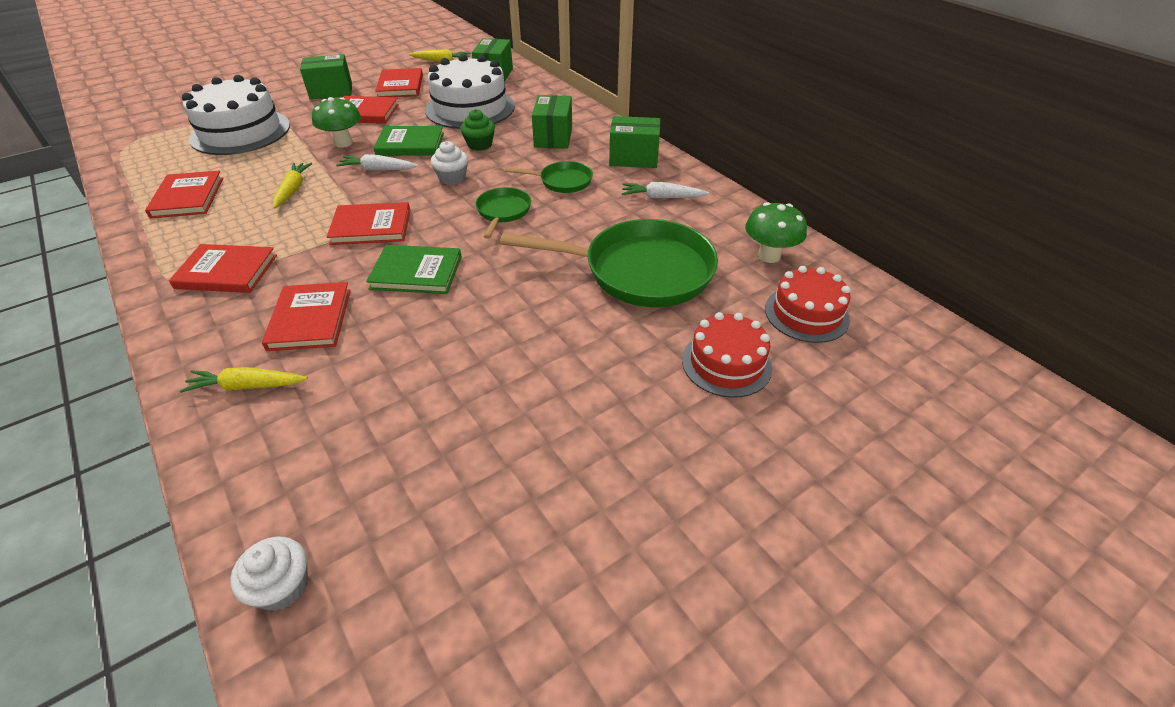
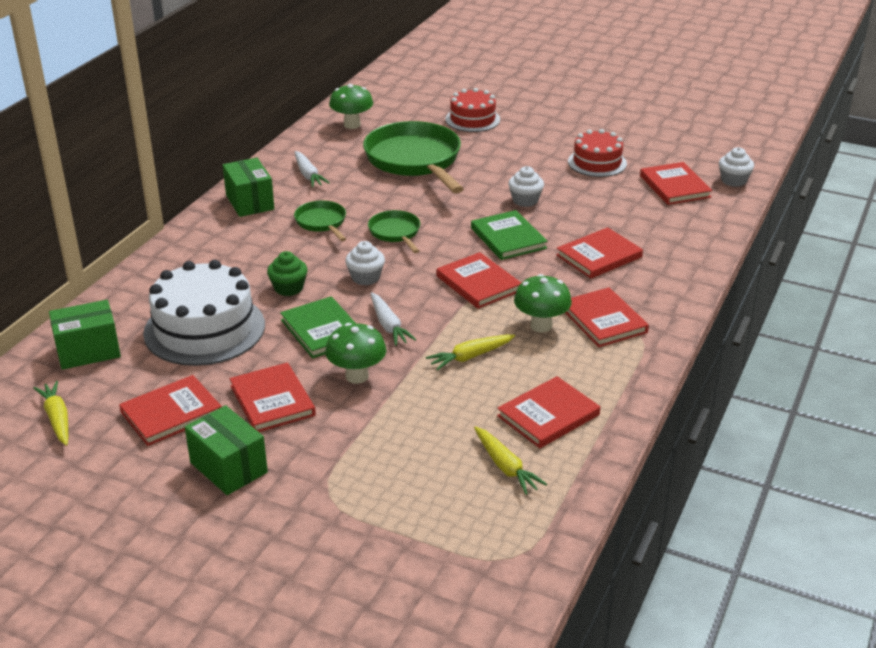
camera: 120 degrees left, 10 degrees down
(240, 132) = (398, 475): white cake -> none
(247, 386) = (670, 248): yellow carrot -> yellow carrot (505, 466)
(273, 235) = (541, 326): none -> green mushroom
(352, 486) = (674, 186): none -> red book
(473, 317) = (525, 200): none -> white cupcake
(503, 212) = (395, 233): green pan -> green pan turned 90 degrees clockwise
(553, 137) = (239, 253): green box -> none
(806, 314) = (403, 106): red cake -> red cake (597, 162)

